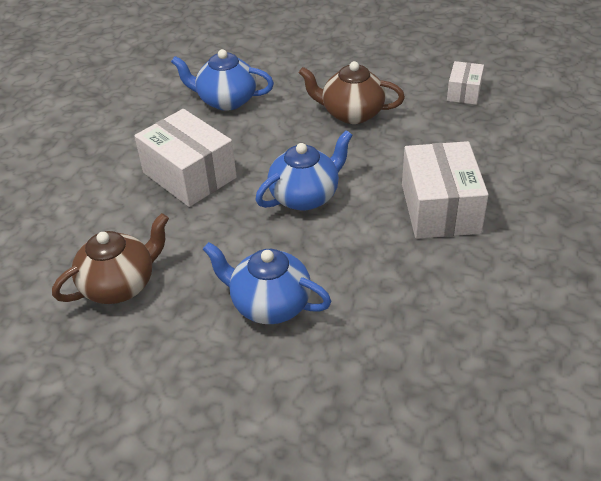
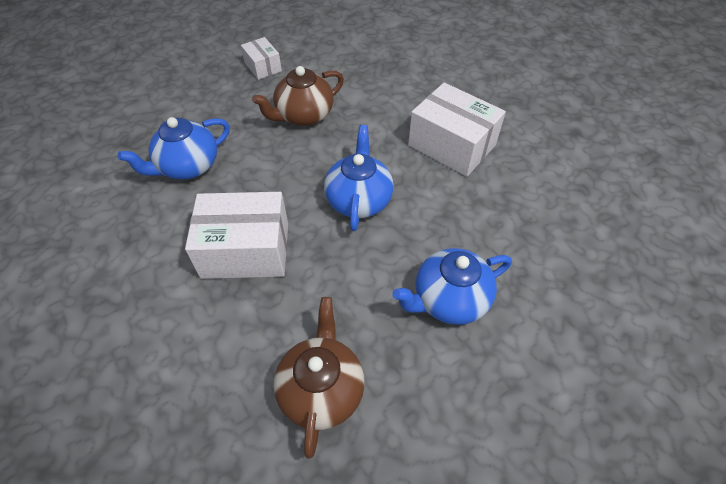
camera: 50 degrees left, 10 degrees up
(464, 92) = (357, 56): white box -> white box (263, 67)

